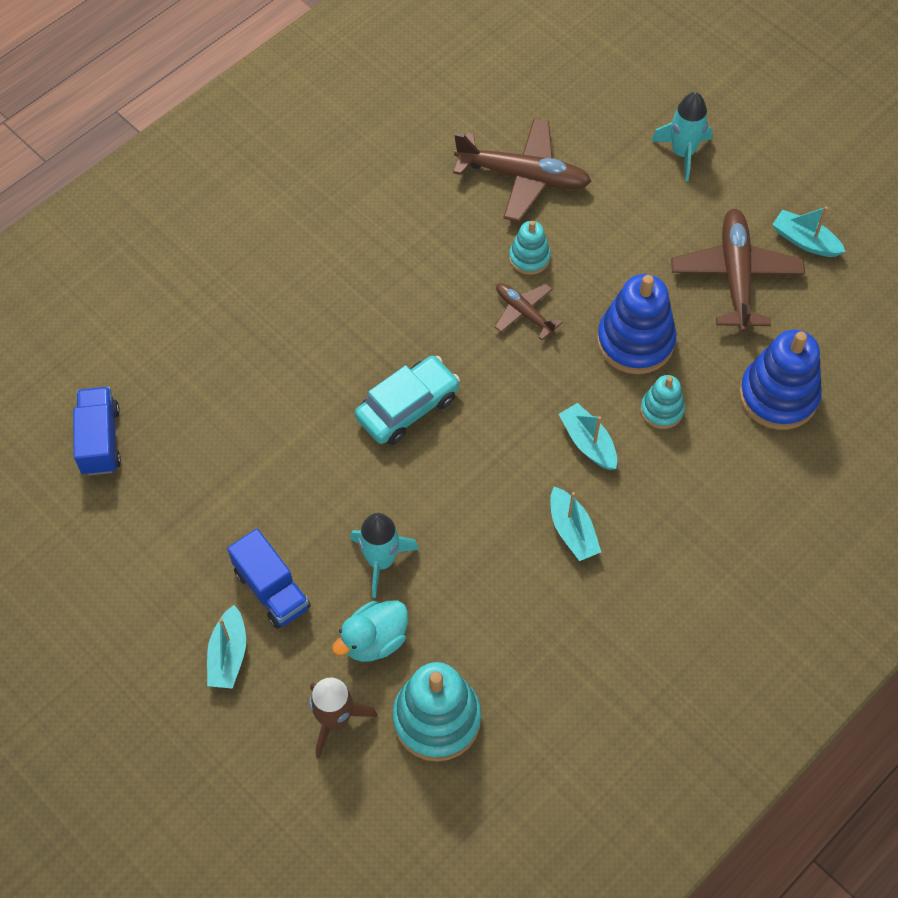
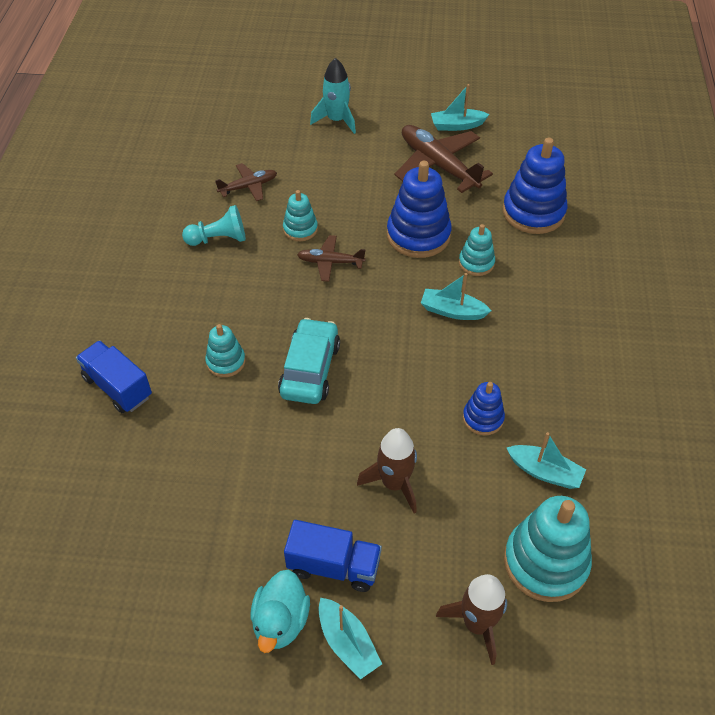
camera: 40 degrees left, 10 degrees down
(100, 440) = (82, 559): blue truck -> blue truck (118, 387)
(345, 348) = (226, 362): none -> turquoise stacking toy
(374, 640) = (446, 542): turquoise duck -> turquoise duck (281, 621)
(381, 561) = (394, 483): turquoise rocket -> brown rocket
(445, 218) = (218, 239): none -> turquoise pawn
(511, 562) = (483, 418): none -> blue stacking toy
(524, 177) = (248, 187): brown plane -> brown plane, size x0.55
(572, 531) = (500, 370): turquoise boat -> turquoise boat (544, 472)

